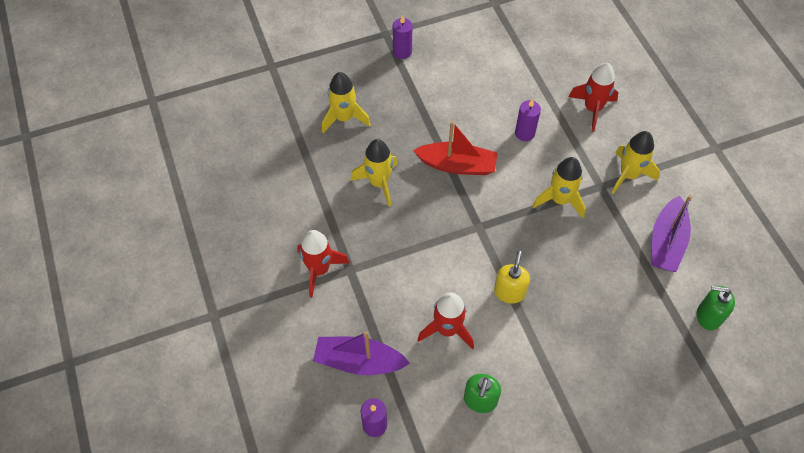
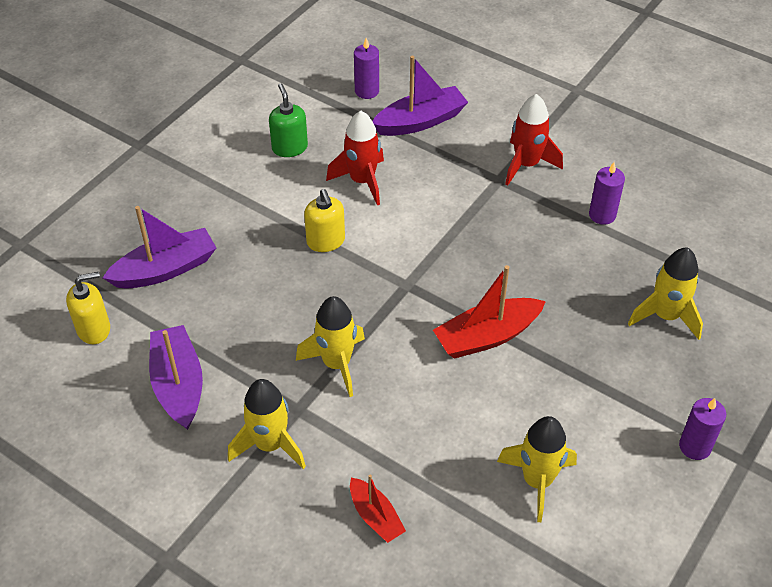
camera: 145 degrees right, 10 degrees down
(379, 182) = (553, 269): yellow rocket -> yellow rocket (537, 481)
(524, 133) = (440, 425): purple candle -> purple candle (602, 215)
(592, 109) = (375, 516): red rocket -> red boat
(637, 337) = (165, 269): none -> purple boat
(708, 316) = (94, 329): green soap dispenser -> yellow soap dispenser

